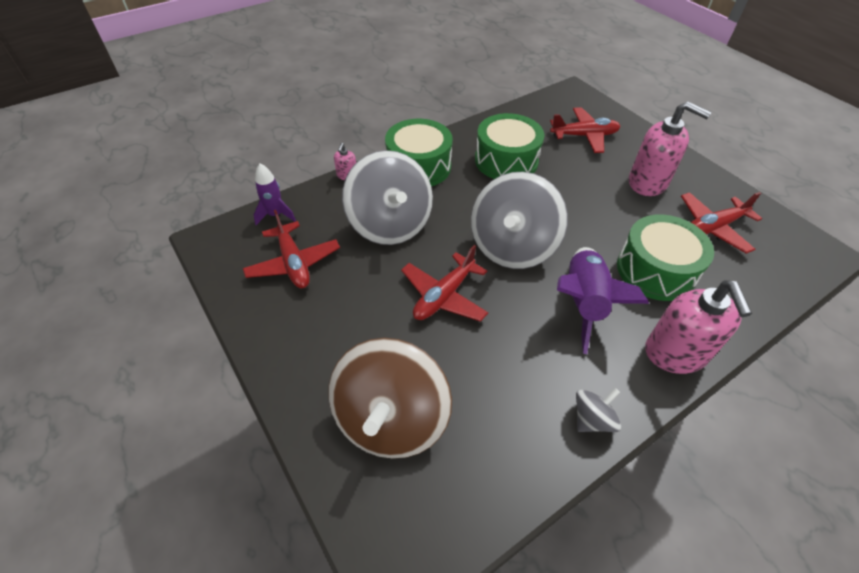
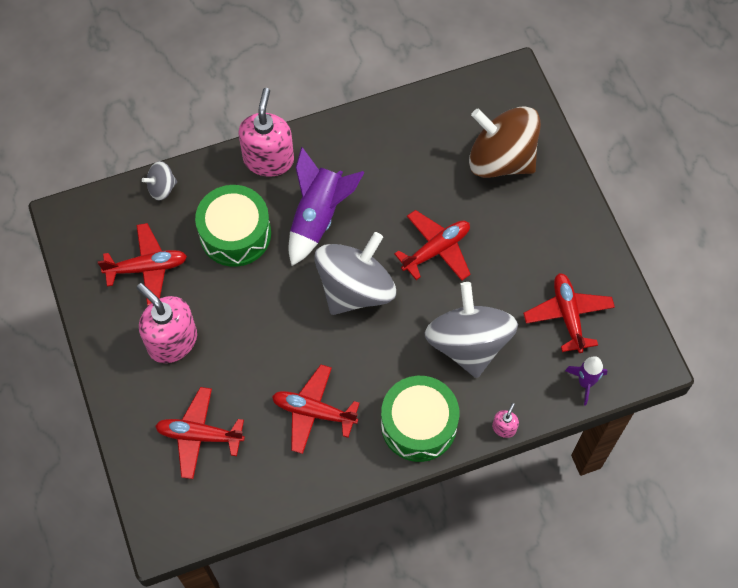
camera: 165 degrees left, 15 degrees up
(391, 419) = (501, 159): brown spinning top -> brown spinning top turned 90 degrees counterclockwise
(506, 161) = (314, 412): green drum -> red plane
(592, 419) = (358, 128): grey spinning top -> grey spinning top (162, 188)

